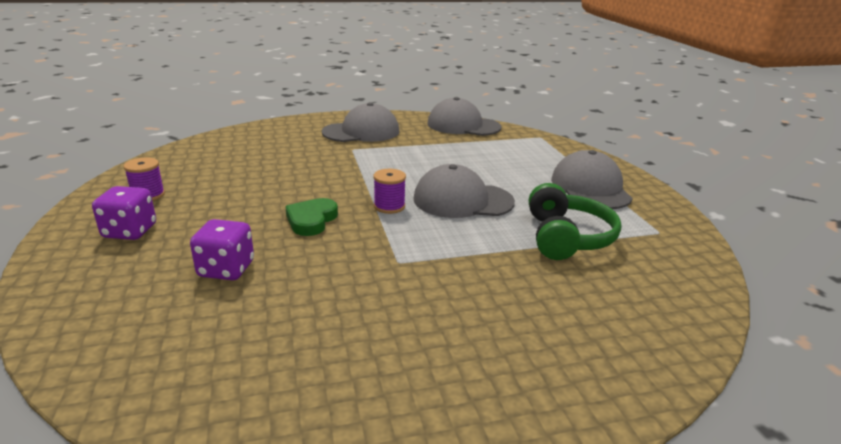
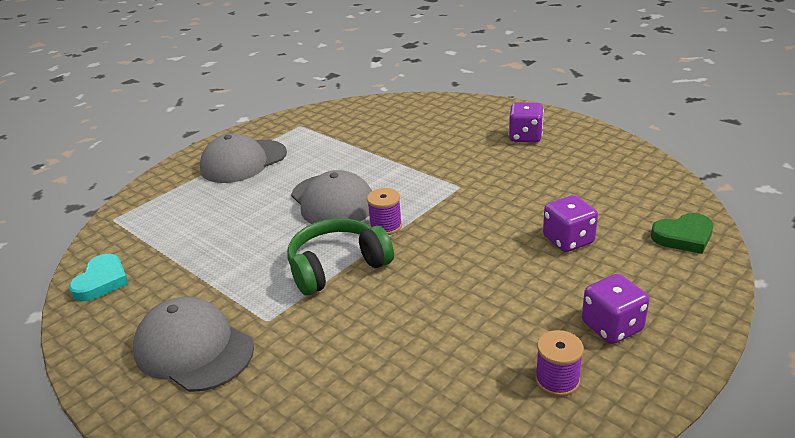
camera: 120 degrees left, 5 degrees up
(311, 220) = (458, 248): green heart -> green heart (683, 237)
(451, 370) = (525, 137): none -> purple dice
(463, 125) = (102, 281): grey cap -> turquoise heart
(566, 237) = (347, 148): green headphones -> green headphones (337, 267)

